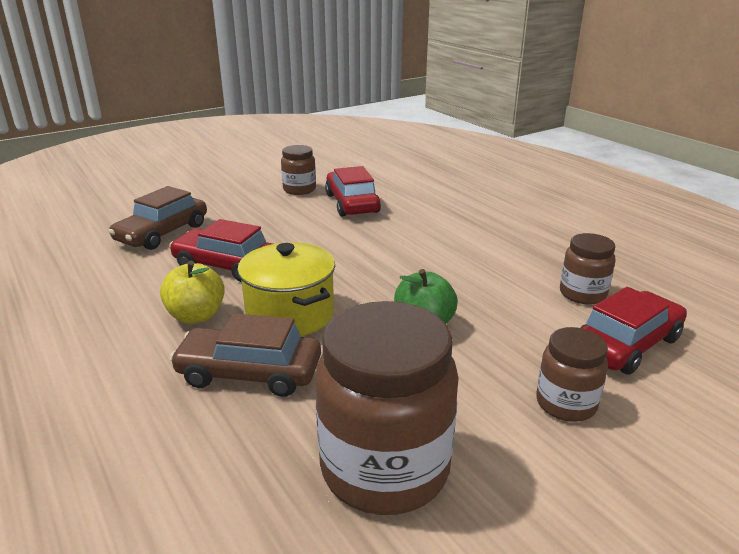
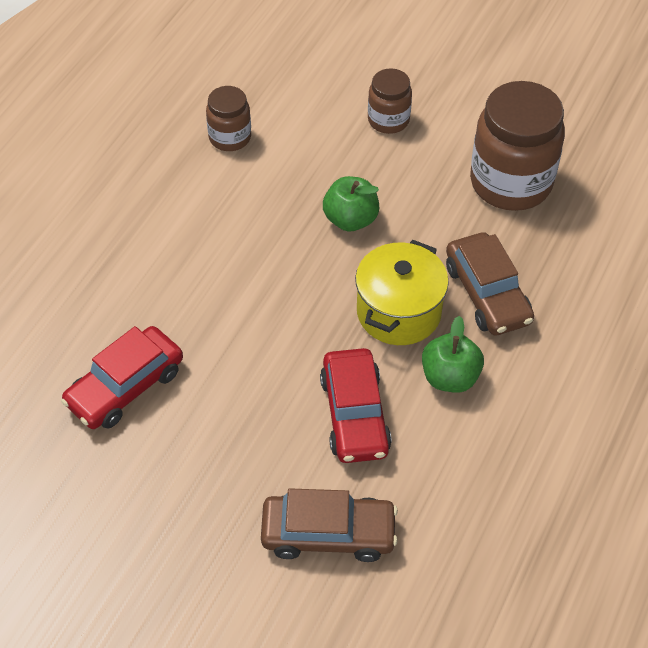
camera: 120 degrees left, 25 degrees up
(196, 316) = (450, 377): yellow apple -> green apple
(299, 190) = (110, 470): brown jar -> none
(626, 344) = (293, 102): red car -> none

